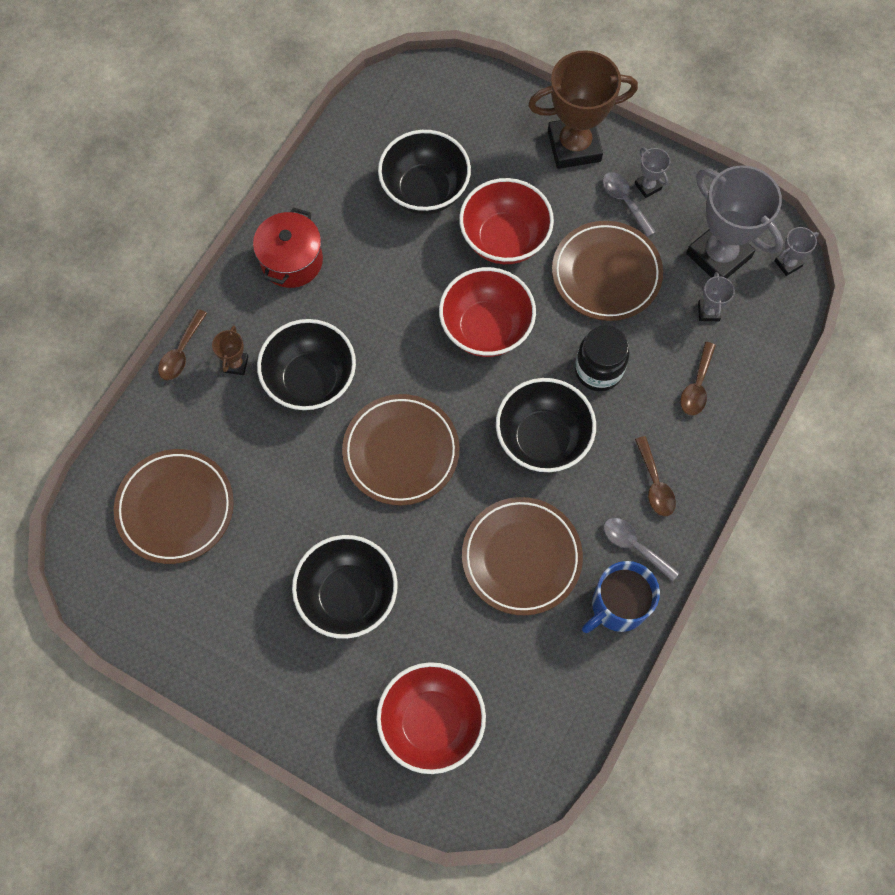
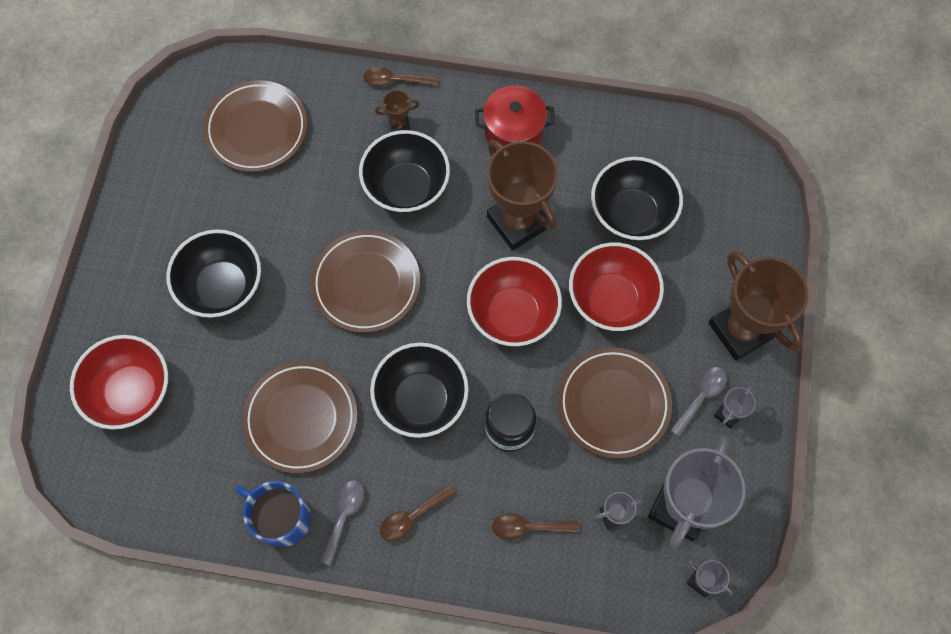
camera: 70 degrees right, 0 degrees up
(392, 291) = (518, 222): none -> brown trophy

